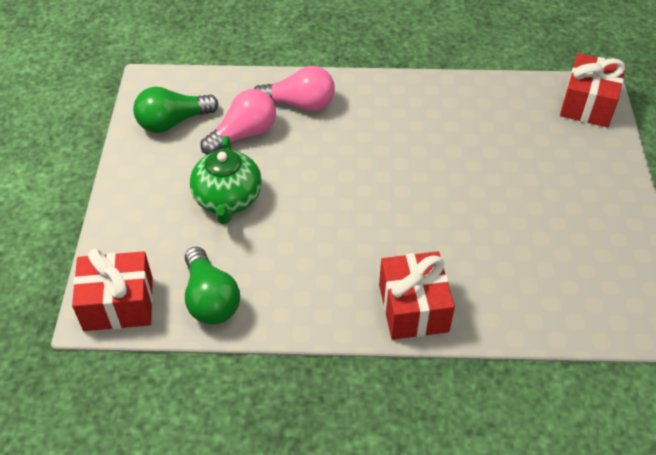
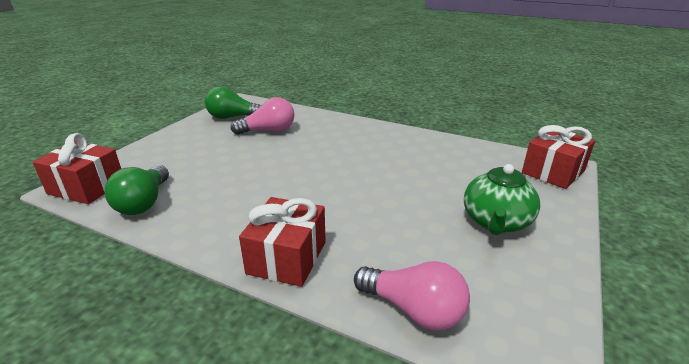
camera: 25 degrees right, 20 degrees down
(228, 199) = (222, 156): green teapot -> green teapot (496, 222)
(299, 104) = (319, 126): pink light bulb -> pink light bulb (413, 310)

